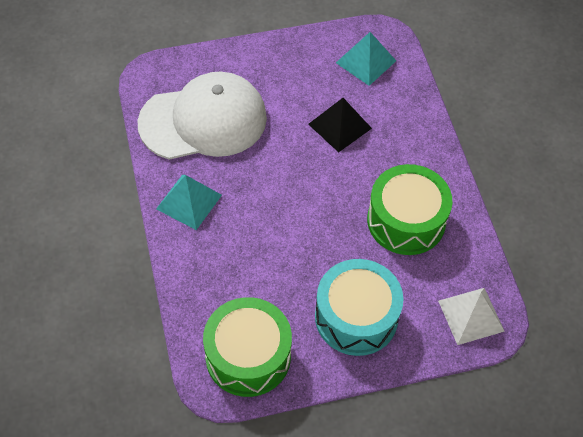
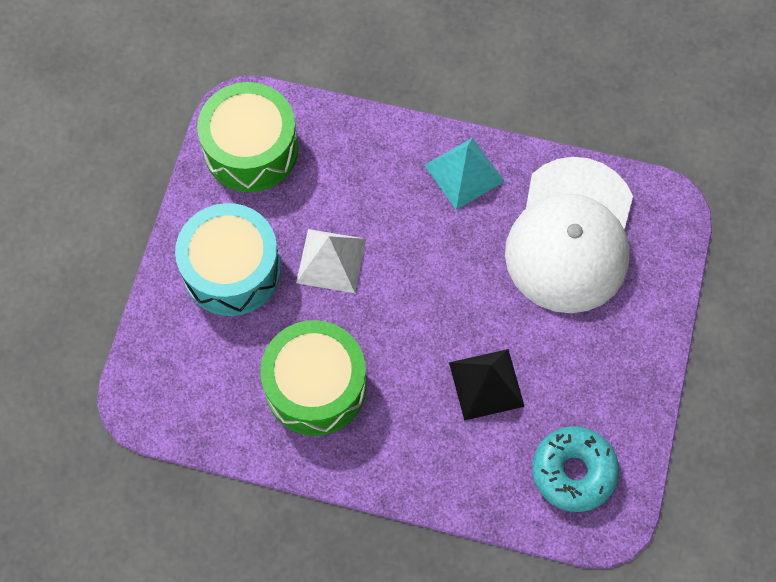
camera: 120 degrees right, 10 degrees up
(365, 61) = (573, 472): turquoise pyramid -> turquoise donut
(471, 316) = (163, 386): white pyramid -> white pyramid (331, 260)

